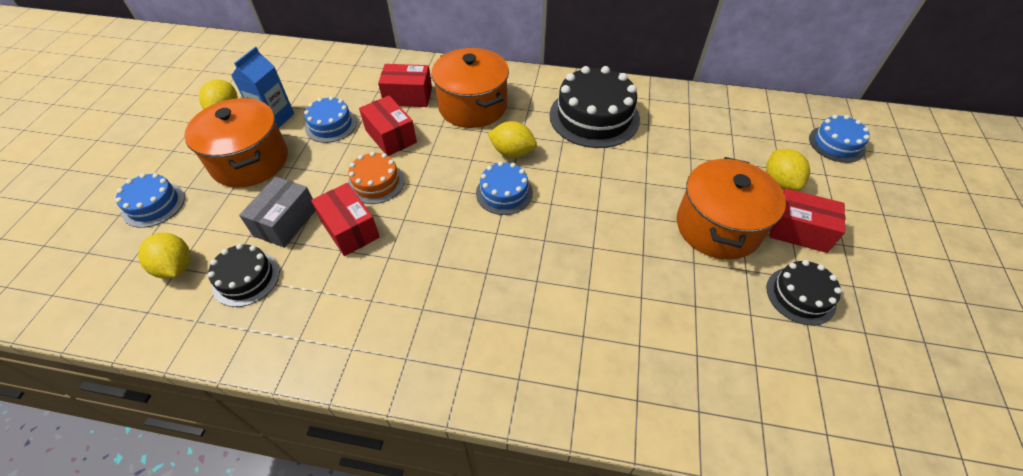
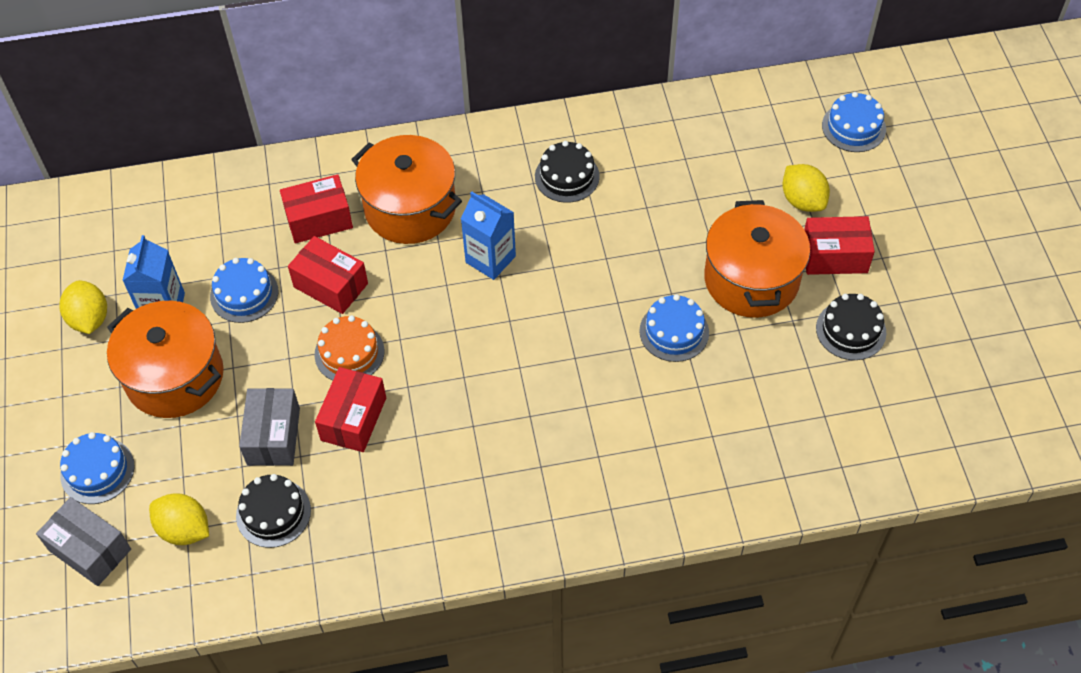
camera: 20 degrees left, 5 degrees up
(103, 258) = (90, 550): none -> grey box
(350, 229) = (353, 419): red box -> red box turned 75 degrees clockwise
(504, 193) = (505, 316): blue cake -> blue cake (674, 332)
(512, 152) = (490, 259): yellow lemon -> blue carton
(594, 117) = (567, 176): black cake -> black cake, size x0.56

